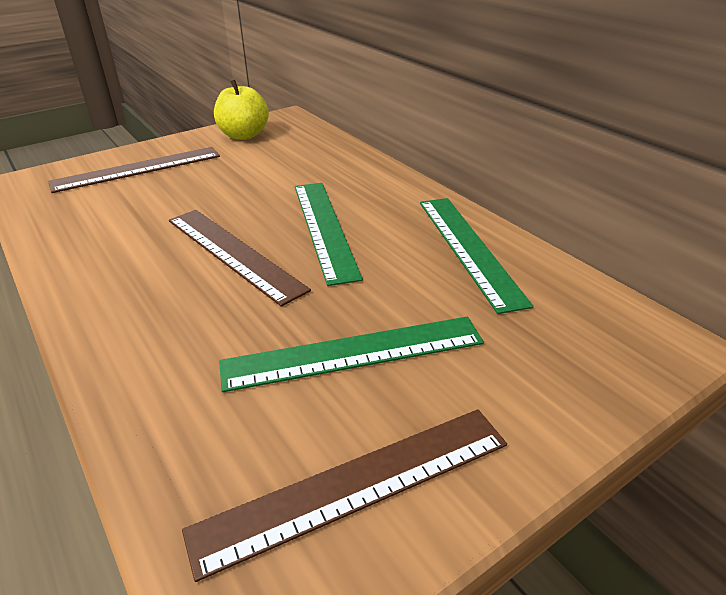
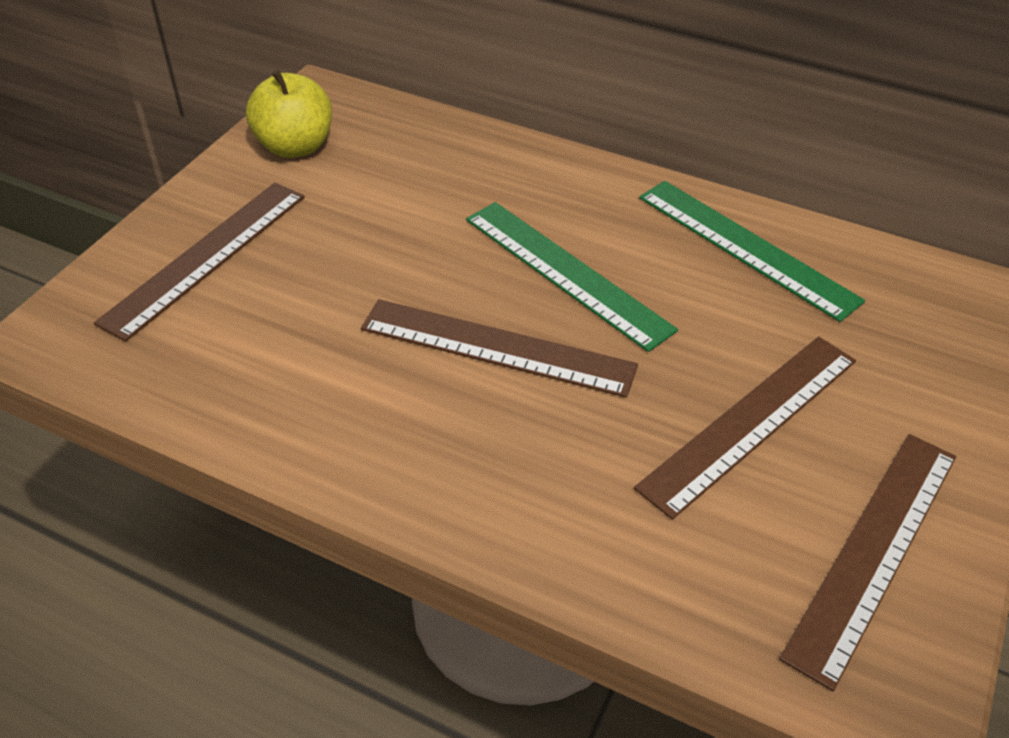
camera: 30 degrees left, 10 degrees up
(353, 353) = (751, 422): green ruler -> brown ruler

